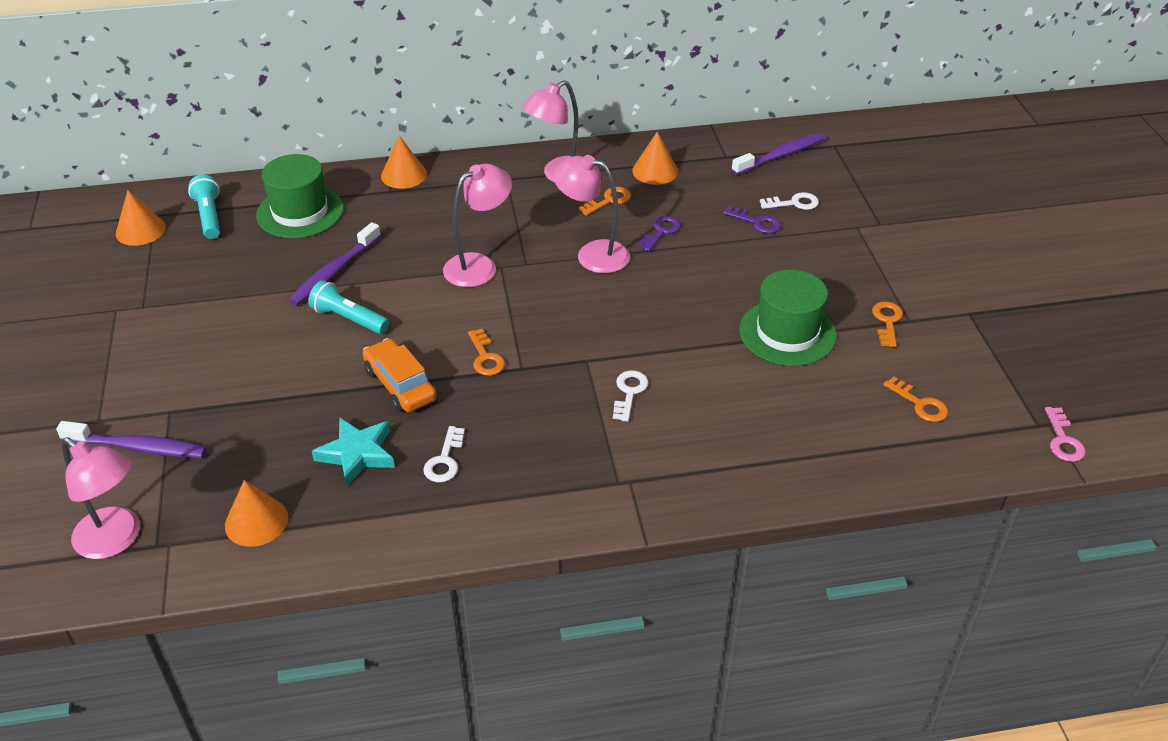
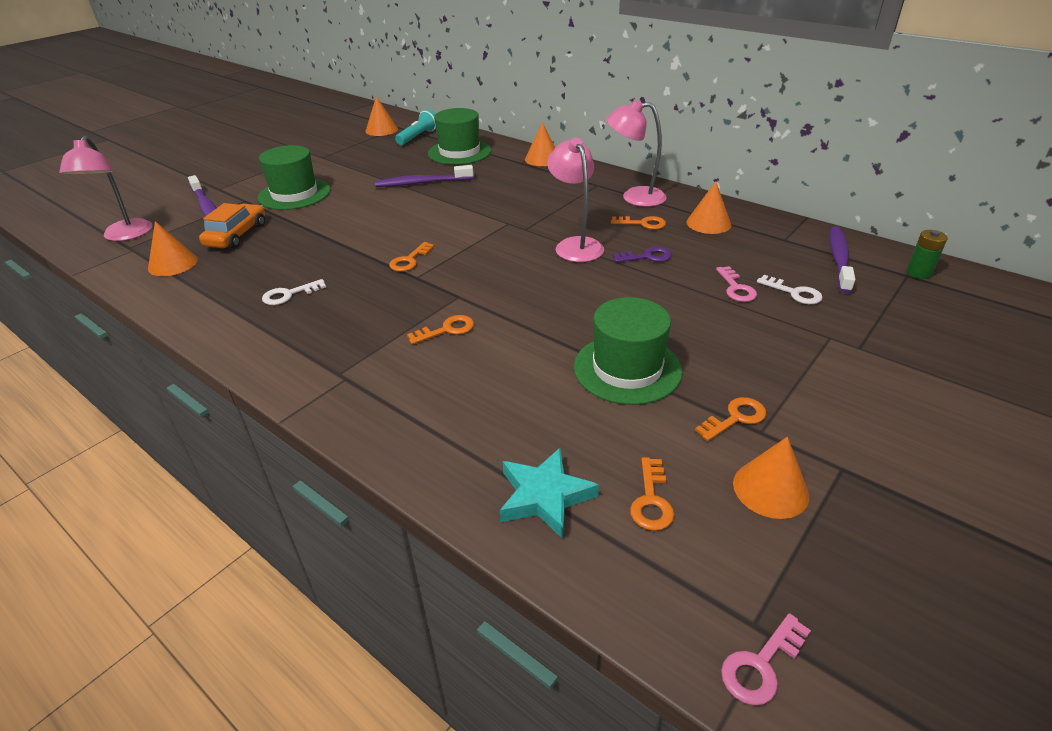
camera: 50 degrees right, 5 degrees down
(215, 368) = (294, 194): none -> green hat
(349, 319) = (386, 205): turquoise flashlight -> none
(357, 454) = (264, 264): turquoise star -> turquoise star (544, 496)
(400, 385) = (345, 247): orange car -> orange car (237, 235)
(479, 265) = (497, 216): pink lamp -> none
(629, 392) = (447, 330): white key -> orange key
(756, 222) = (736, 288): purple key -> pink key
(781, 155) = (839, 259): purple toothbrush -> purple toothbrush turned 90 degrees counterclockwise
(838, 139) = (918, 273): none -> green battery
(957, 351) = (770, 489): none -> orange cone

